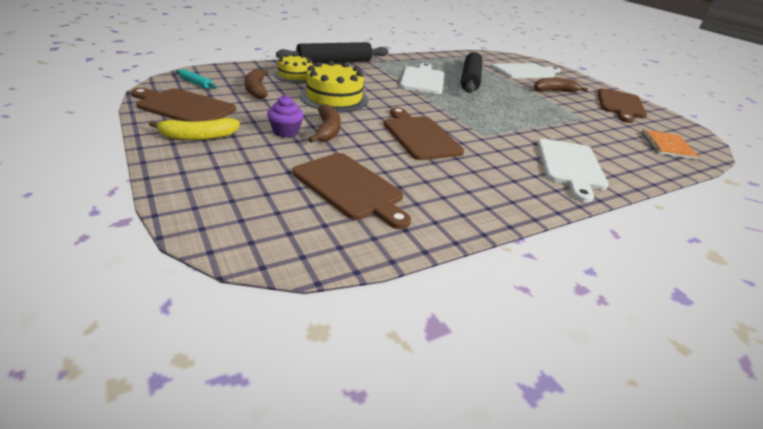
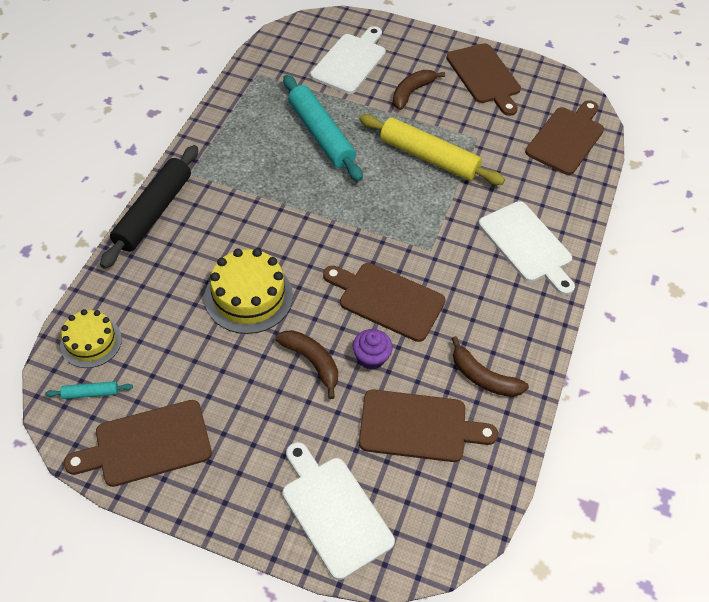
camera: 40 degrees left, 20 degrees up
(198, 137) = (230, 474): yellow banana -> none
(256, 90) = (162, 349): brown banana -> brown banana (483, 377)
(286, 132) = (284, 397): purple cupcake -> purple cupcake (371, 357)
(295, 75) = (157, 284): yellow cake -> yellow cake (91, 342)
(422, 79) = (280, 176): white cutting board -> white cutting board (334, 512)
(470, 80) = (321, 135): black rolling pin -> turquoise rolling pin
(534, 110) = (428, 157): none -> yellow rolling pin
(667, 146) = (566, 138): orange notebook -> brown cutting board

